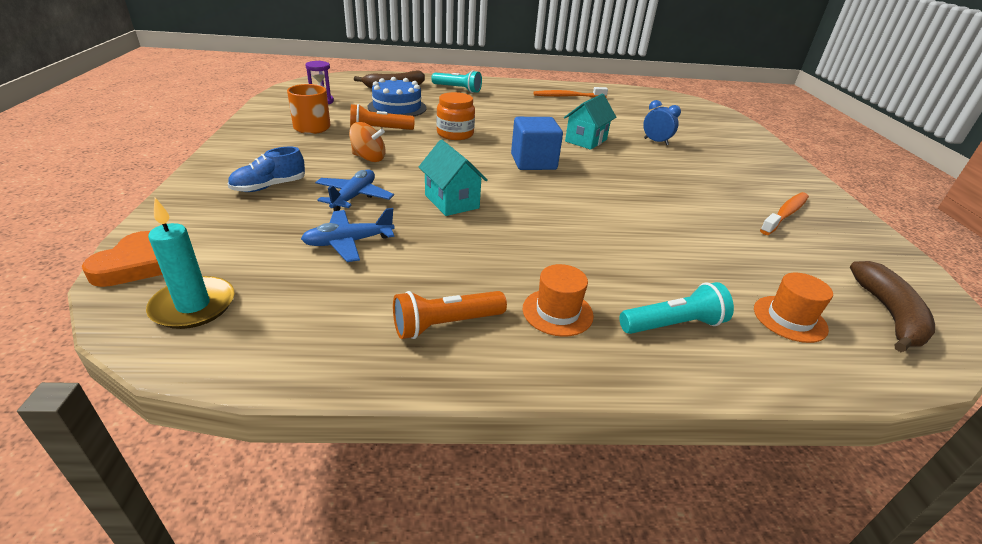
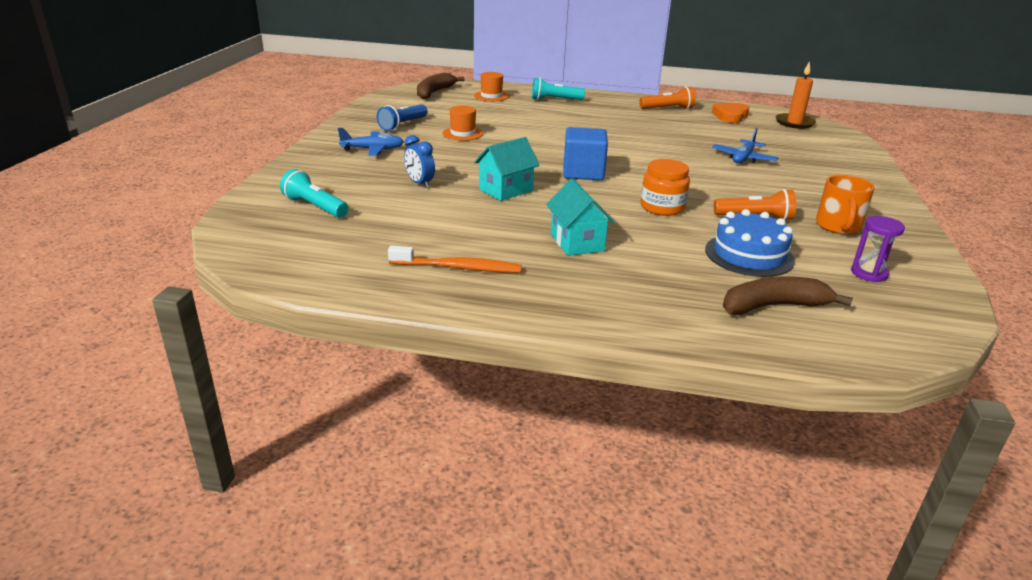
camera: 165 degrees left, 5 degrees down
(134, 265) = (847, 138): orange heart -> orange heart (730, 116)
(193, 306) = (794, 123): turquoise candle -> orange candle
(269, 186) = (817, 169): blue shoe -> none
(348, 242) = (732, 136): blue plane -> blue plane (373, 149)
(368, 158) = (749, 186): orange spinning top -> none
(451, 201) = (665, 150): turquoise house -> turquoise house (577, 242)
(457, 89) = (656, 297): turquoise flashlight -> turquoise flashlight (315, 207)
(557, 312) = (611, 107): orange hat -> orange hat (462, 133)
(785, 214) = (403, 125): orange toothbrush -> blue flashlight

